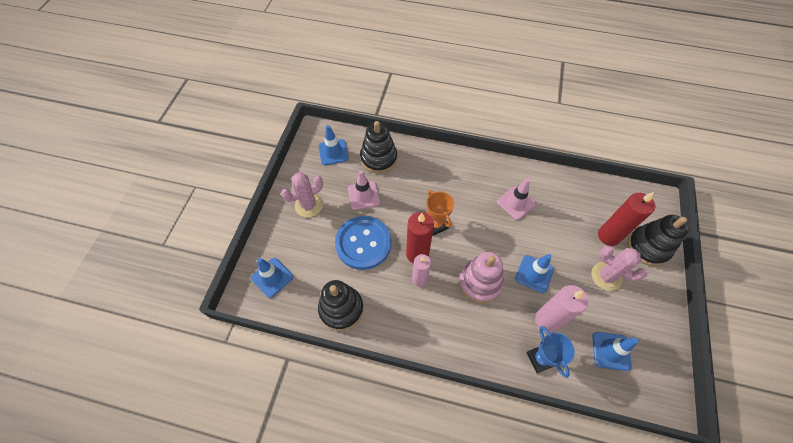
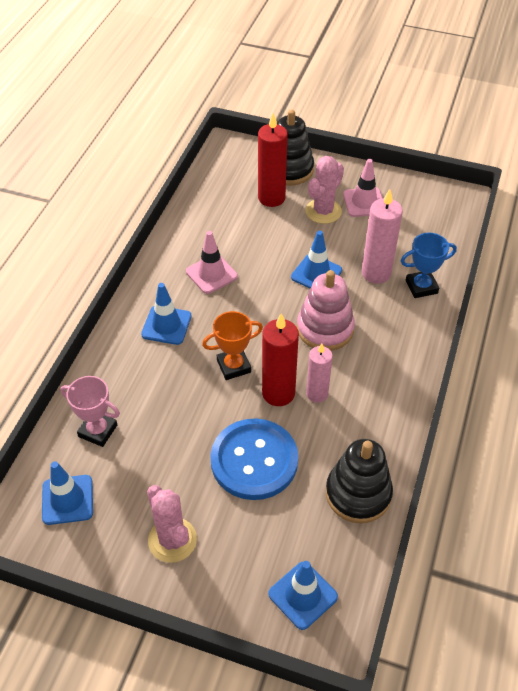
camera: 85 degrees left, 10 degrees down
(363, 195) = (167, 456): pink traffic cone -> pink traffic cone (364, 202)
(378, 158) = (98, 431): black stacking toy -> pink trophy
(611, 351) = (410, 227): blue traffic cone -> blue traffic cone (166, 325)

